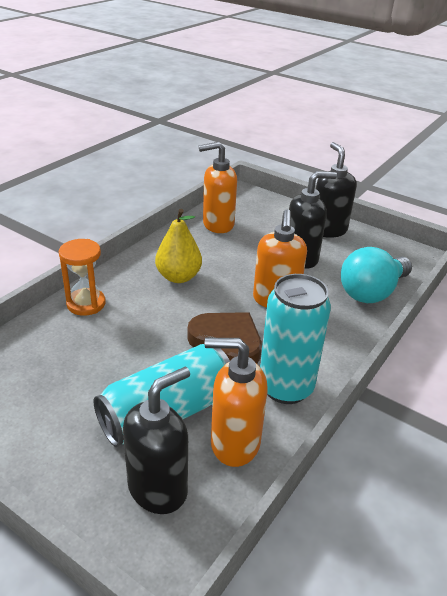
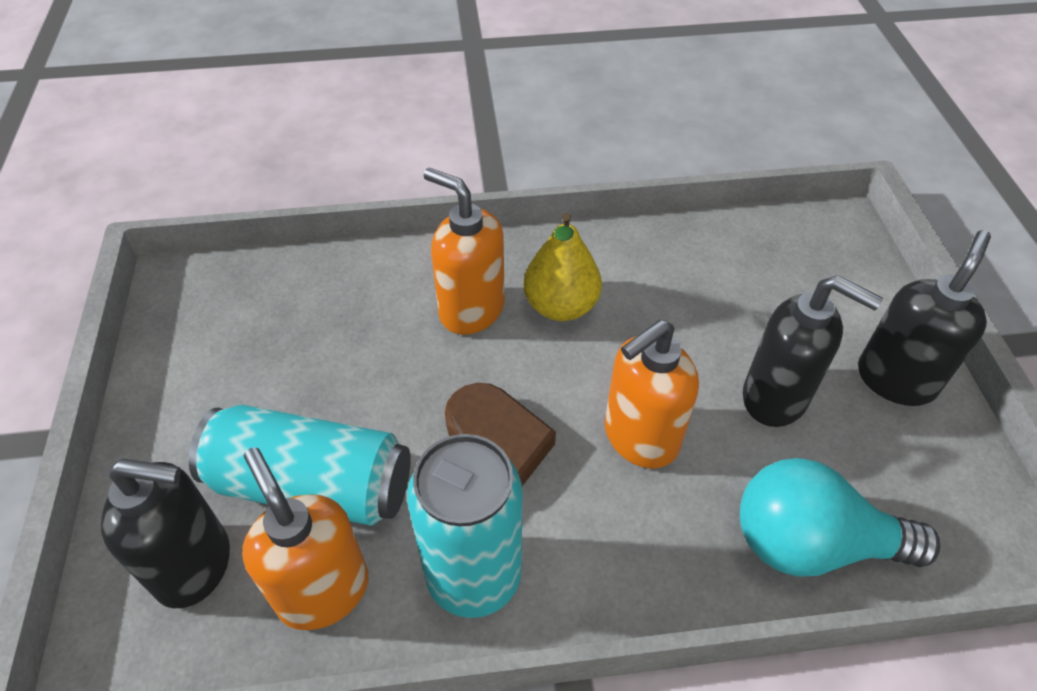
camera: 50 degrees right, 15 degrees up
(86, 304) = (413, 270): orange hourglass -> none
(217, 225) = (723, 256): orange soap dispenser -> orange soap dispenser (471, 310)

